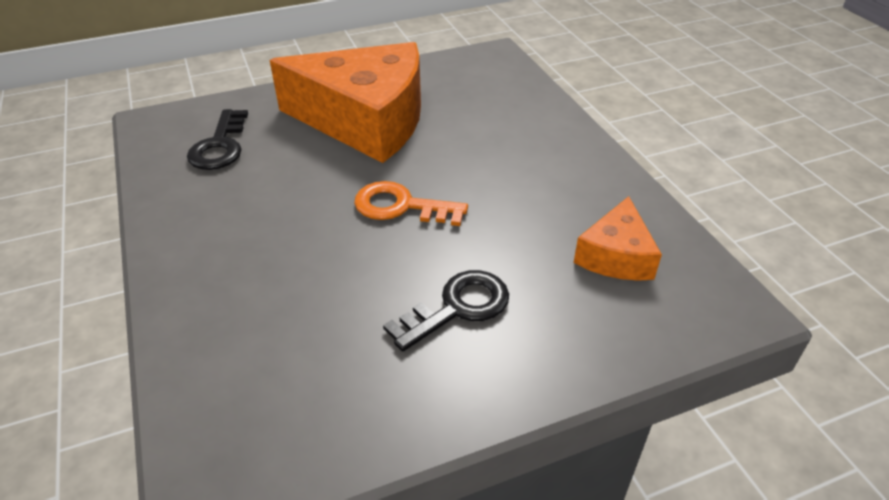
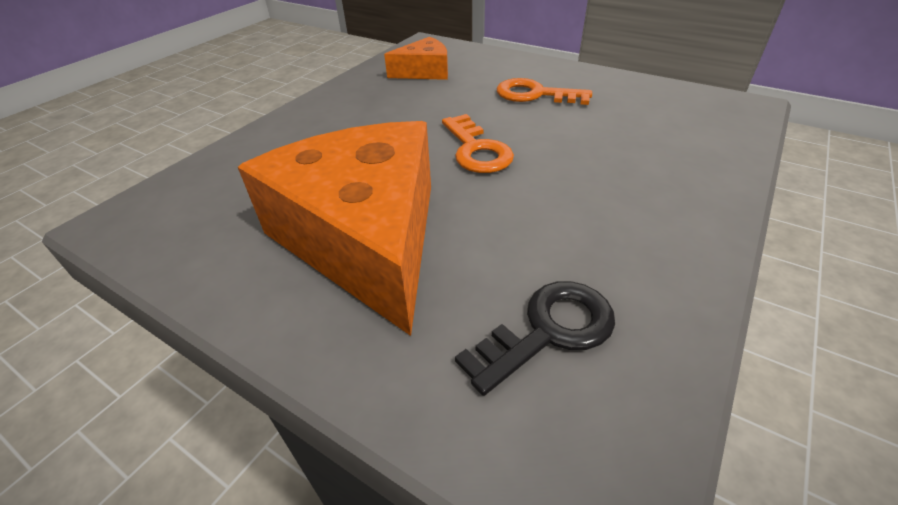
camera: 125 degrees left, 0 degrees up
(457, 308) = (535, 94): black key -> orange key

